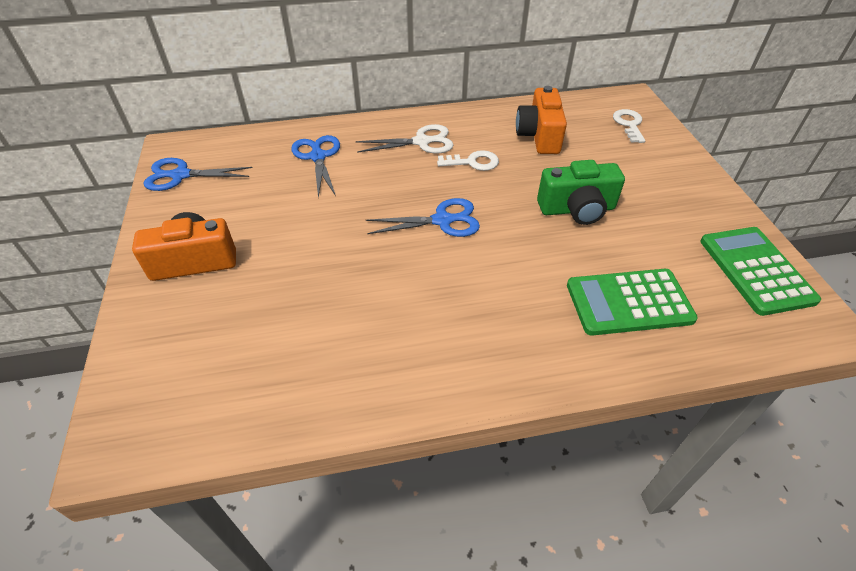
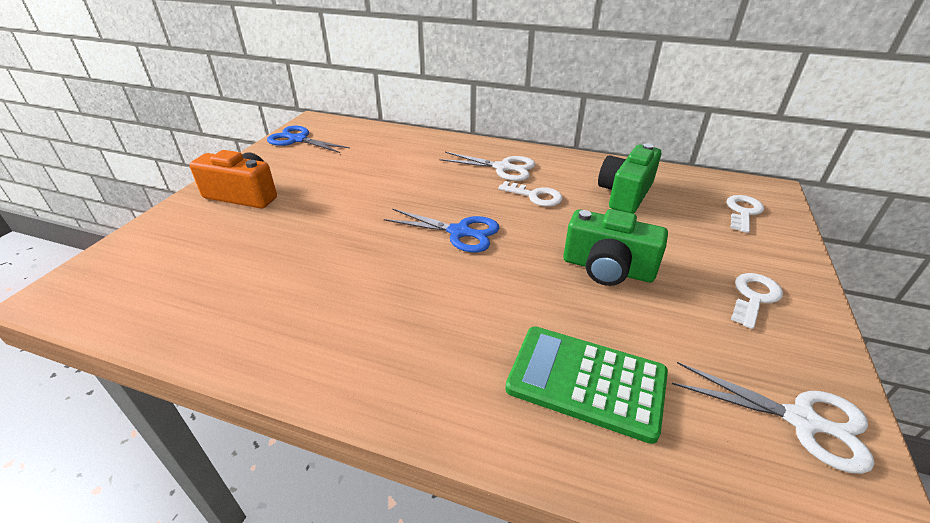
camera: 30 degrees right, 10 degrees down
(318, 156) = (406, 155): blue scissors -> none
(539, 136) = (625, 194): orange camera -> green camera
(680, 194) = (754, 297): none -> white key
(755, 270) = (802, 421): green calculator -> white scissors

